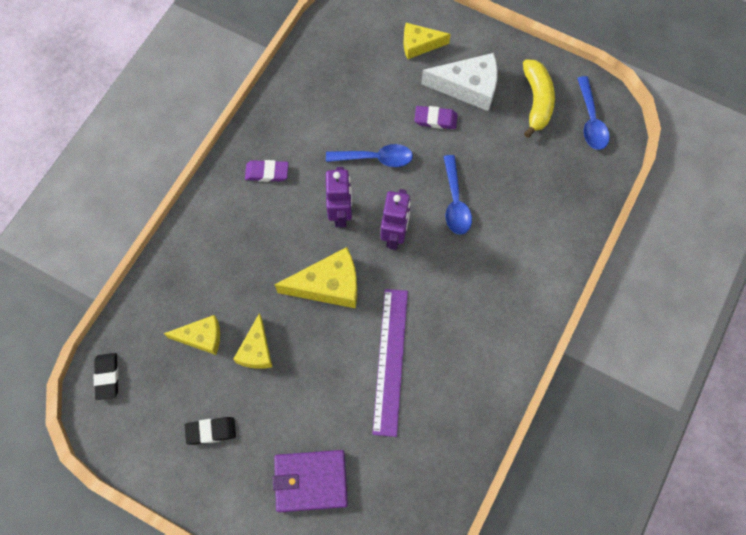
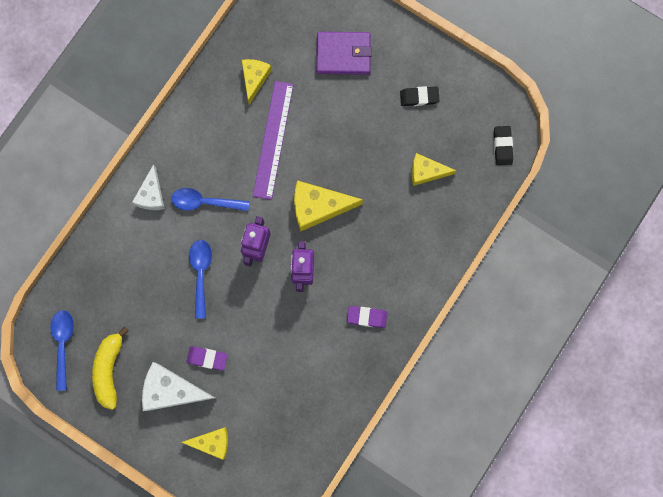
camera: 175 degrees left, 10 degrees up
(256, 350) = (381, 157): yellow cheese -> yellow cheese (254, 79)
(375, 158) = (267, 323): blue spoon -> blue spoon (204, 202)
(526, 283) = (151, 195): none -> white cheese

